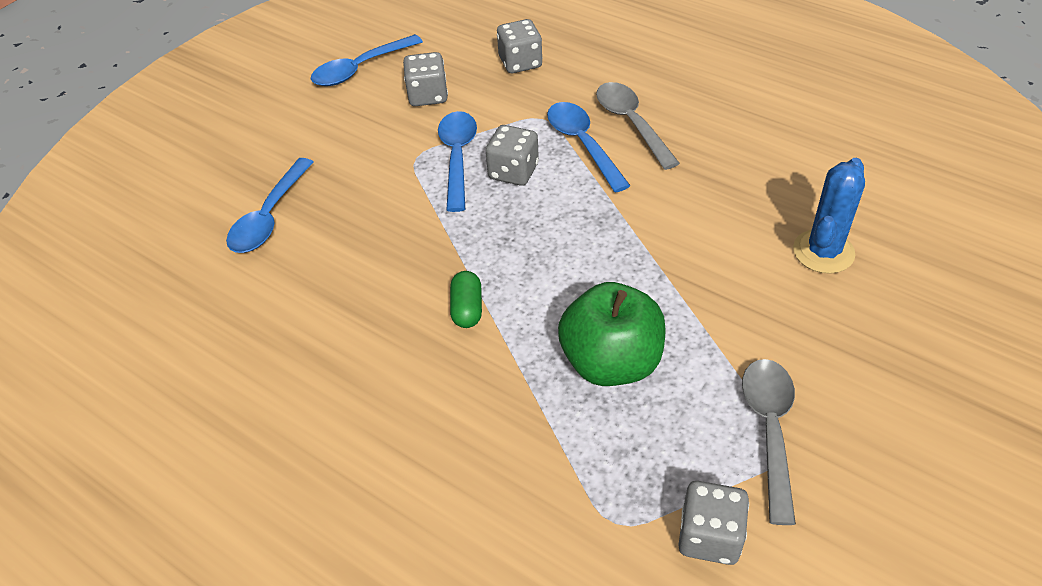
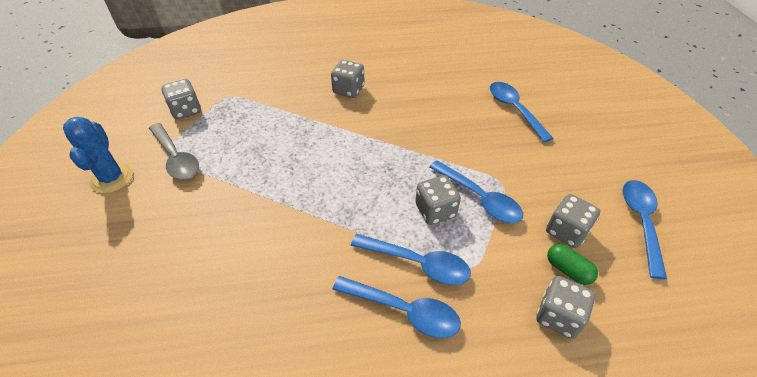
camera: 135 degrees right, 0 degrees up
(417, 394) = (348, 90): none -> grey dice
(467, 309) = (367, 127): green capsule -> green capsule (568, 270)
(611, 362) = (275, 144): green apple -> none
(631, 123) = (404, 310): grey spoon -> blue spoon
(823, 252) = (183, 281): blue cactus -> blue cactus (112, 178)

